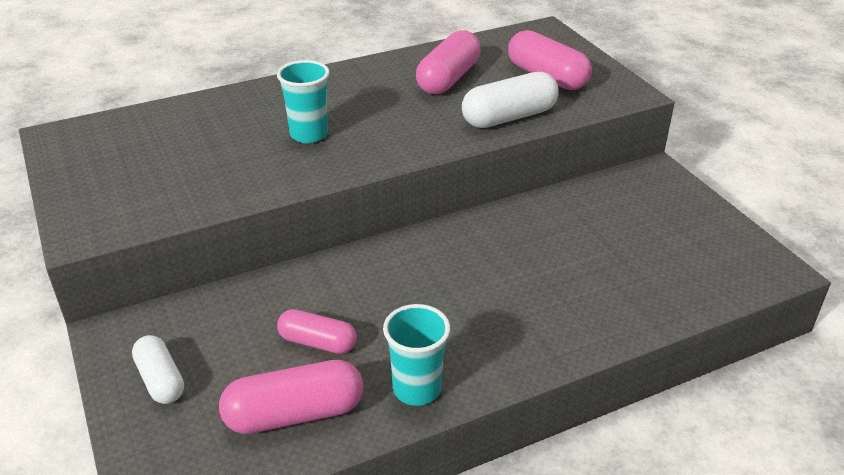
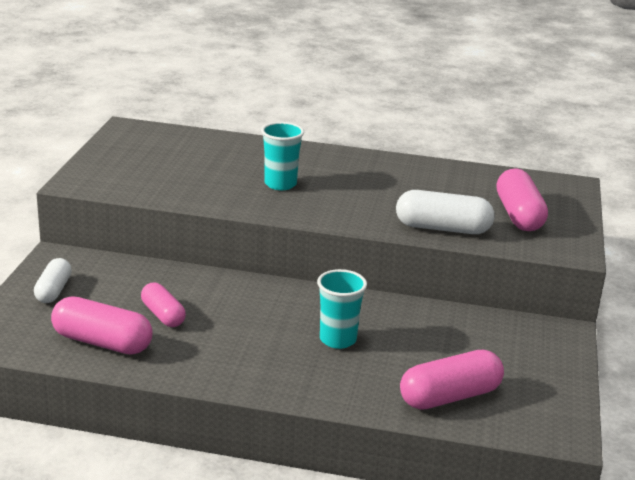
camera: 35 degrees right, 10 degrees down
(417, 389) = (188, 367): turquoise cup -> turquoise cup (338, 339)
(448, 78) = (434, 188): pink capsule -> pink capsule (450, 396)

